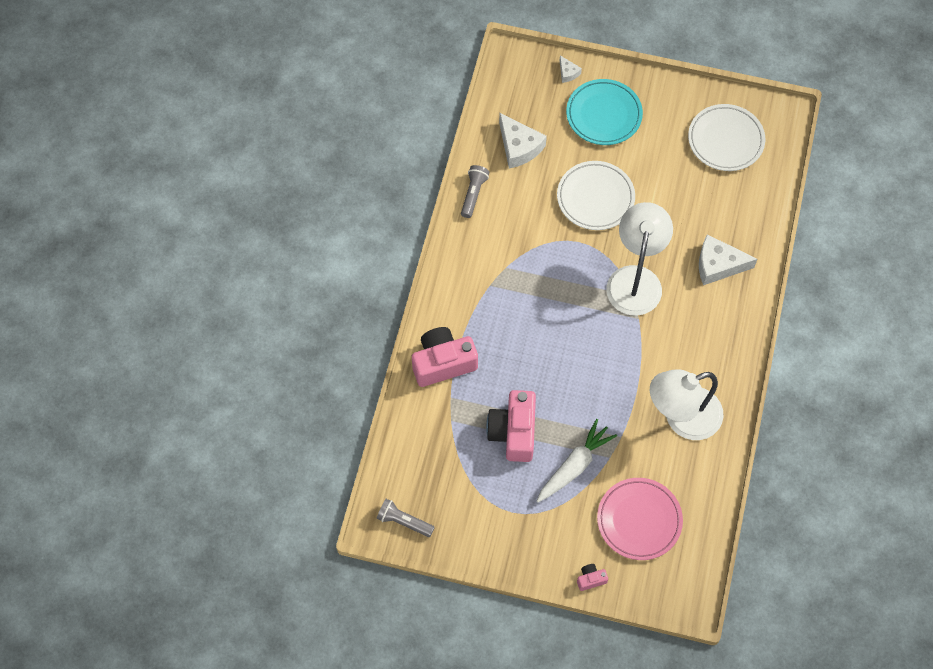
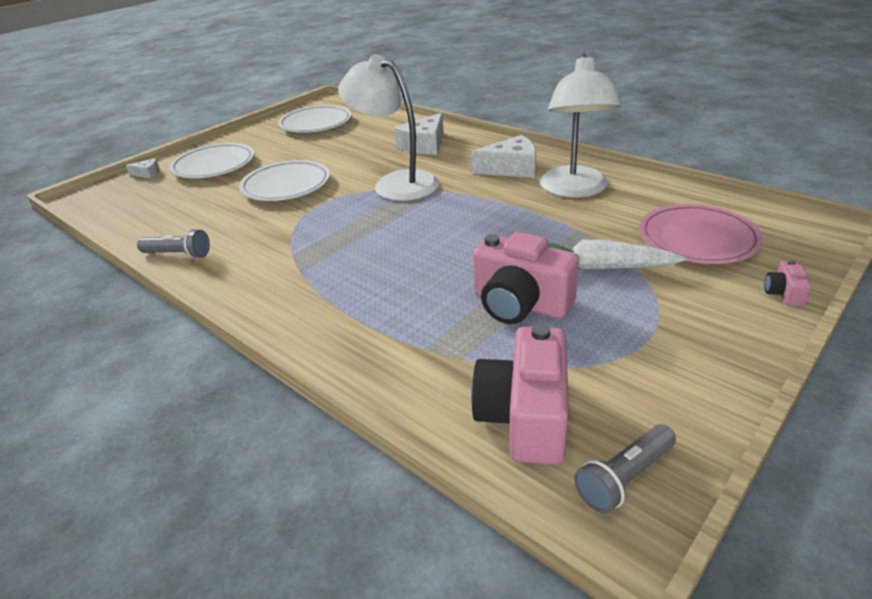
camera: 60 degrees left, 30 degrees down
(443, 363) = (365, 340): pink camera -> pink camera (525, 417)
(473, 194) = (178, 255): grey flashlight -> grey flashlight turned 150 degrees clockwise
(519, 147) = (173, 214): white cheese -> white cheese (511, 168)
(574, 466) = (599, 267): white carrot -> white carrot turned 60 degrees counterclockwise
(604, 115) = (214, 165): turquoise plate -> white plate

